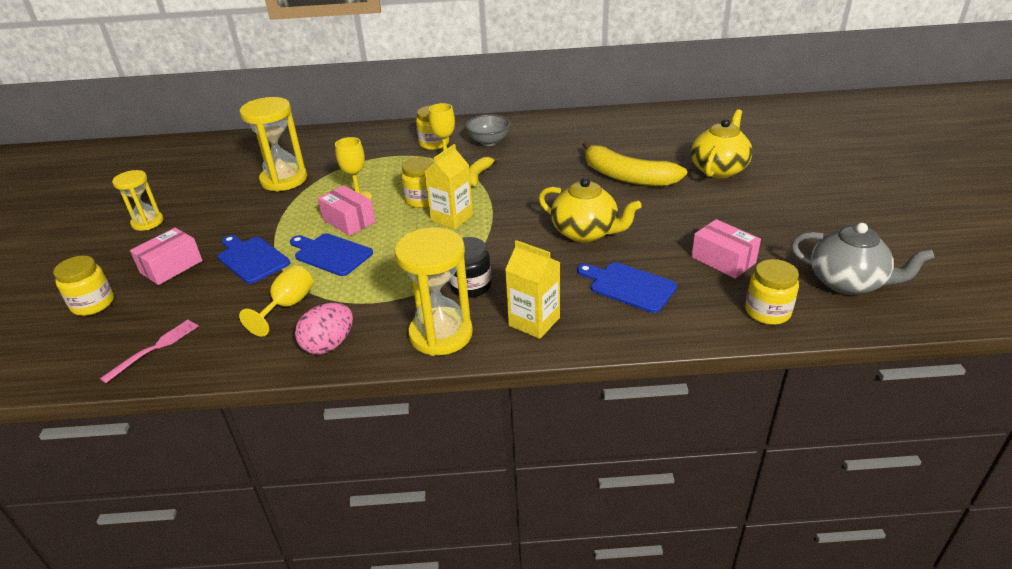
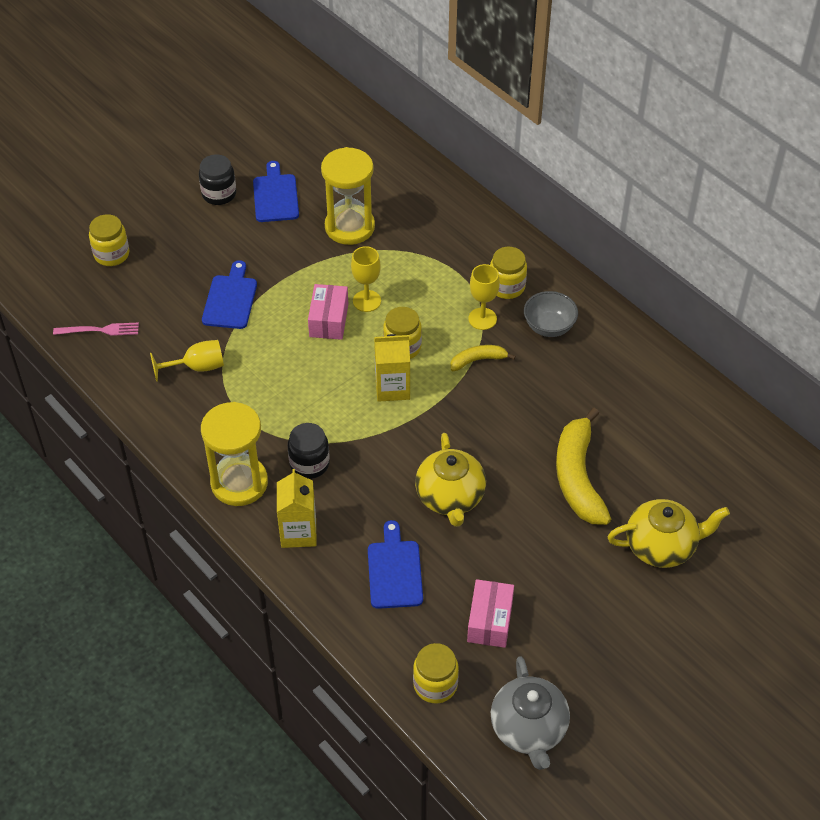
camera: 50 degrees right, 15 degrees up
(147, 222) = (219, 194): yellow hourglass -> black jar
(171, 267) = (182, 260): pink box -> none
(329, 345) = (177, 424): pink egg -> none
(331, 254) = (276, 344): blue cutting board -> blue cutting board (275, 196)

